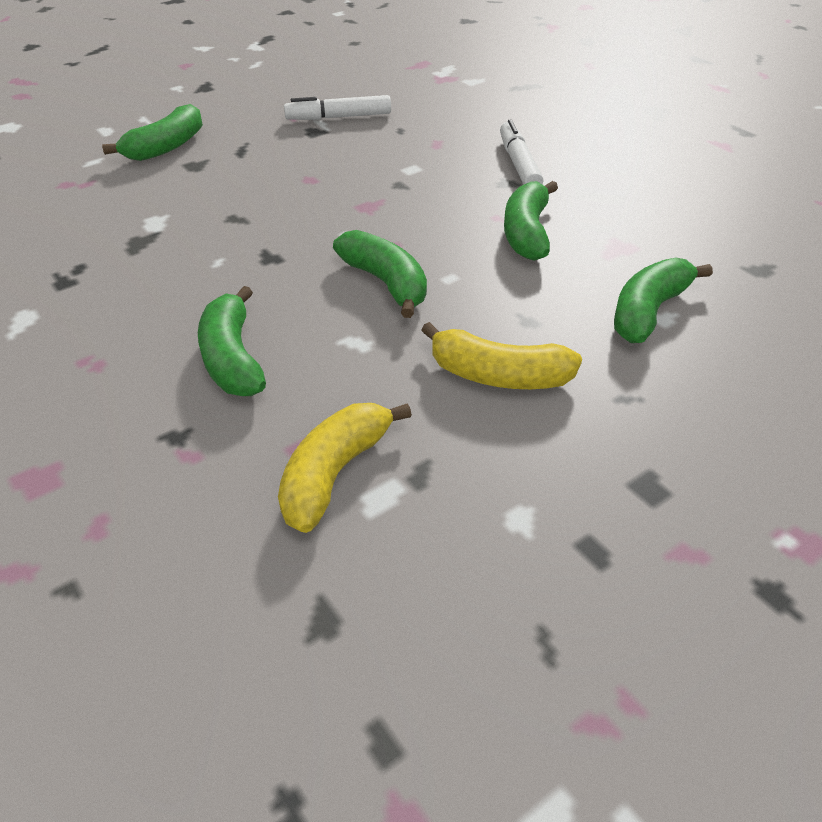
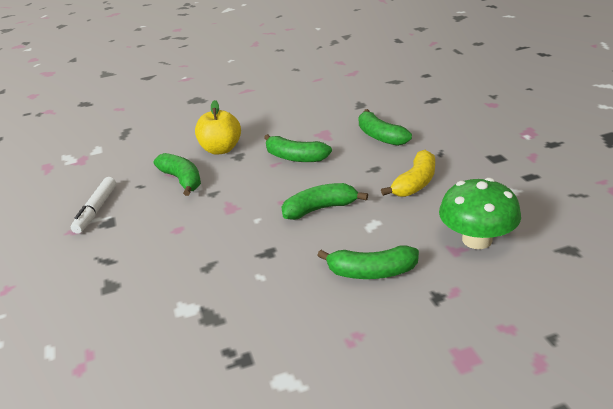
camera: 70 degrees left, 10 degrees down
(166, 147) = (63, 303): green banana -> green banana (182, 180)
(335, 473) = (477, 240): yellow banana -> green mushroom
(519, 164) = (221, 149): white marker -> yellow apple

